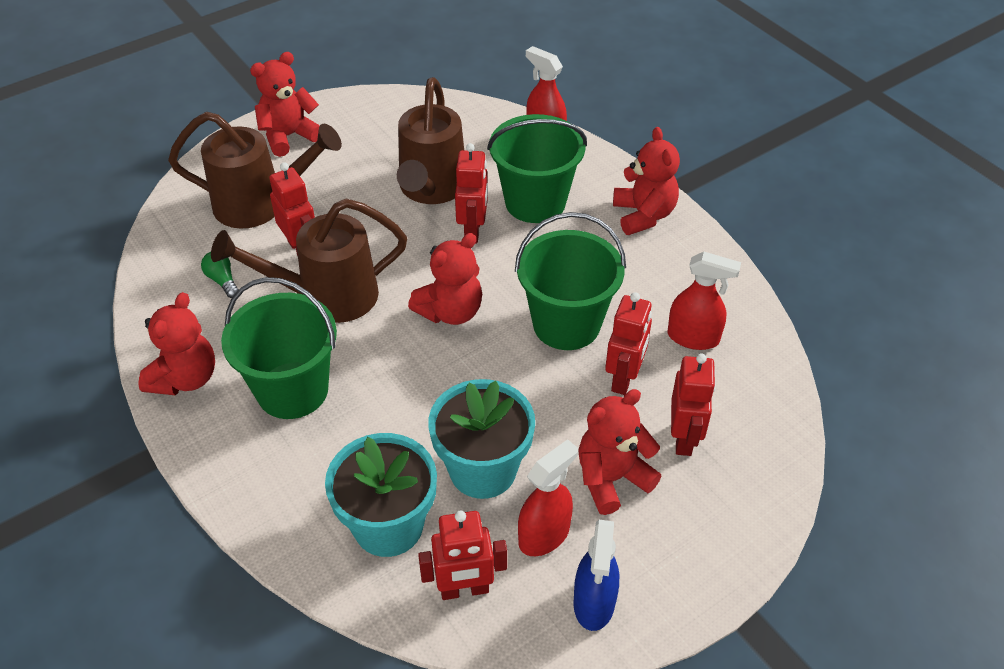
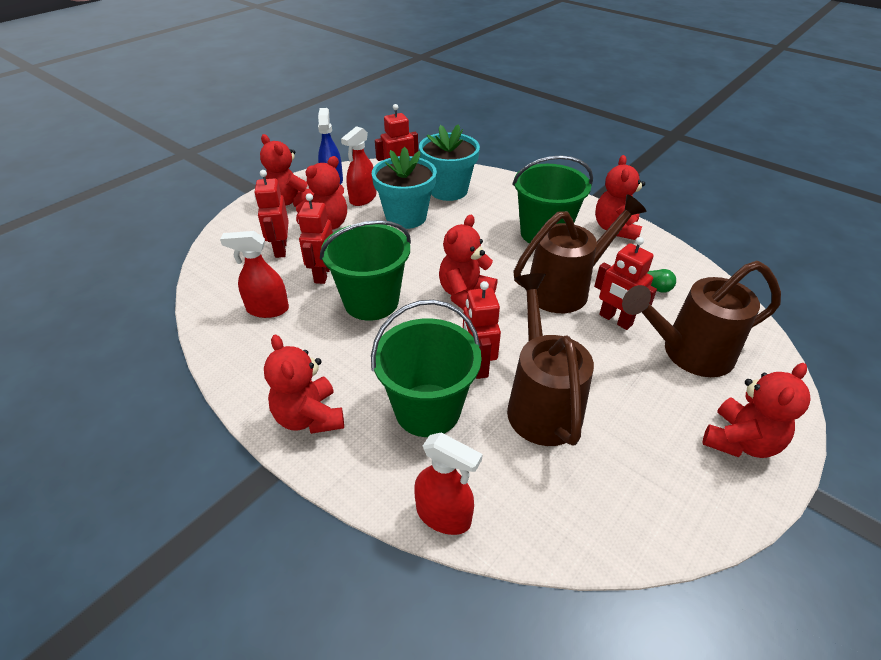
camera: 165 degrees right, 5 degrees down
(674, 556) = (290, 201): none -> red teddy bear

